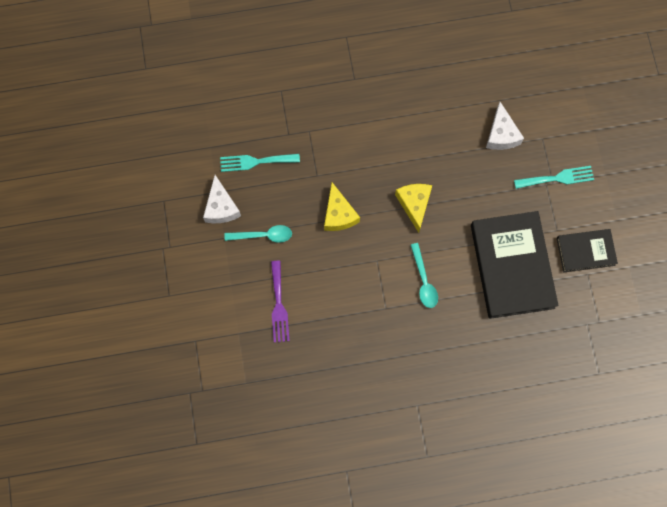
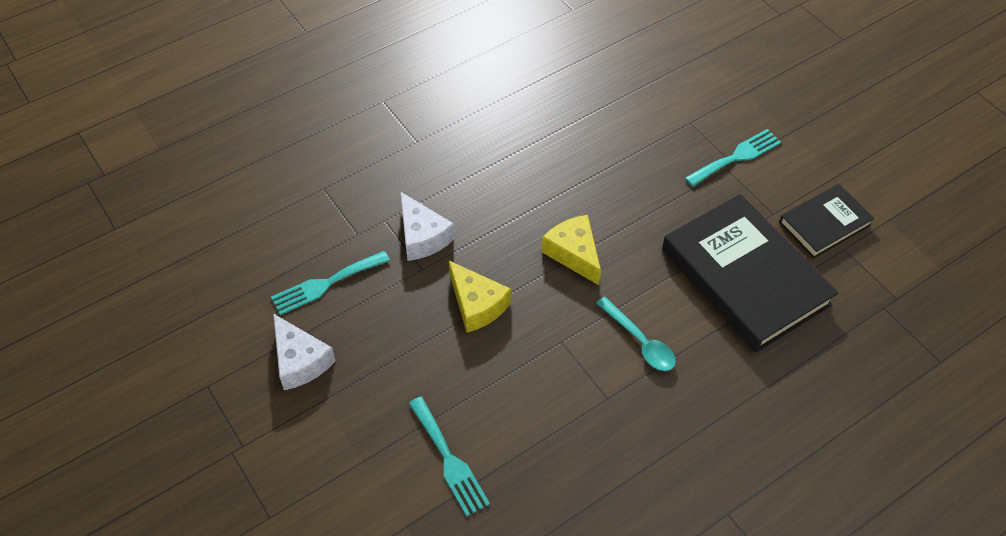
camera: 25 degrees left, 20 degrees down
(263, 235) = (380, 373): turquoise spoon -> none
(279, 305) = (449, 460): purple fork -> turquoise fork
(501, 134) = (638, 135): white cheese -> white cheese (422, 236)

